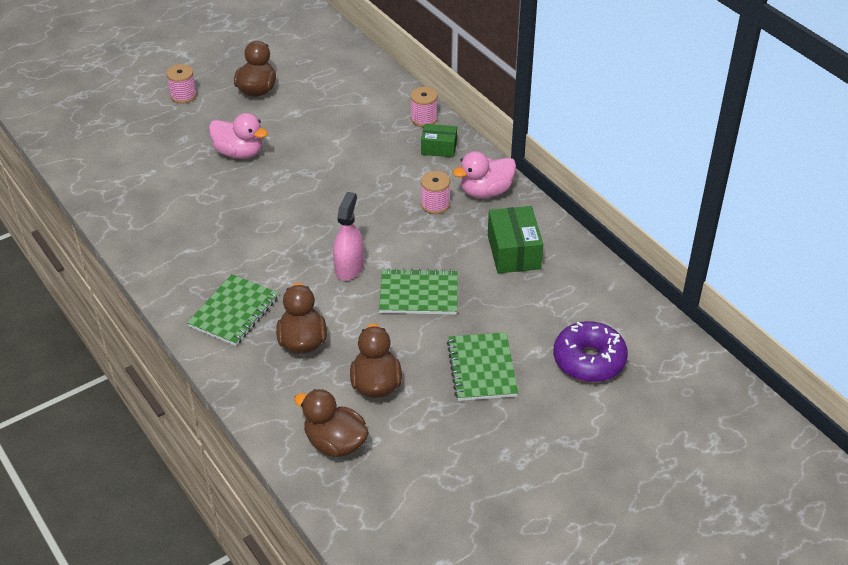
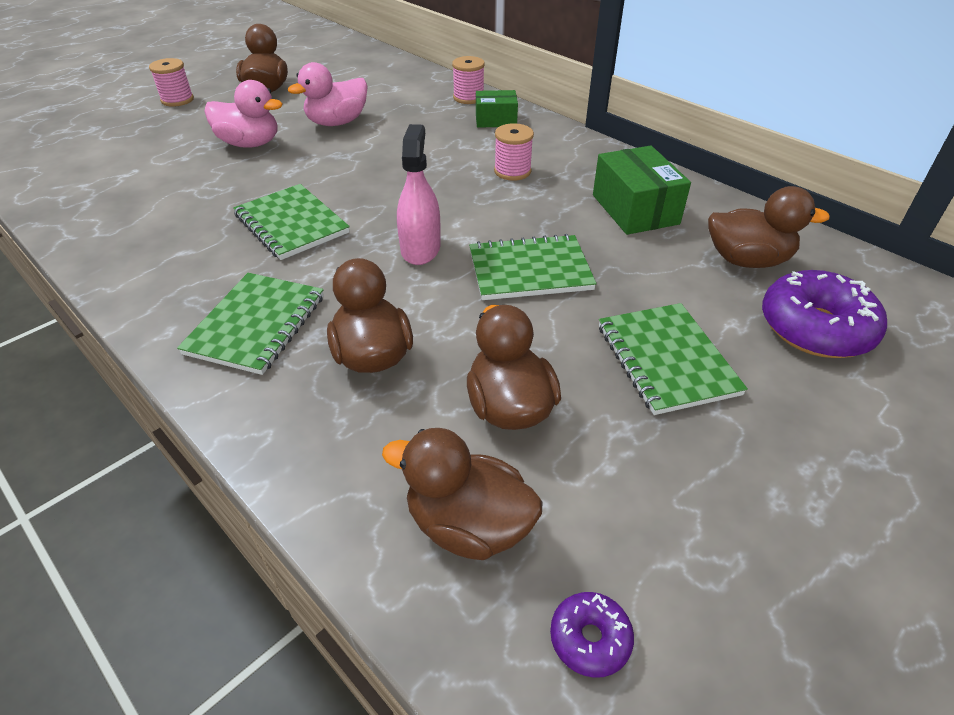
camera: 10 degrees left, 0 degrees up
(263, 235) = (291, 224): none -> green notebook
(379, 500) = (590, 639): none -> purple donut
(485, 191) = (569, 153): pink duck -> pink duck (337, 122)
(573, 305) = (747, 260): none -> brown duck

